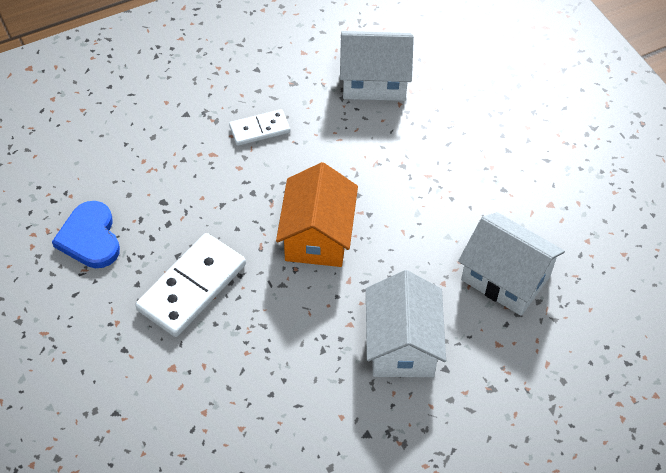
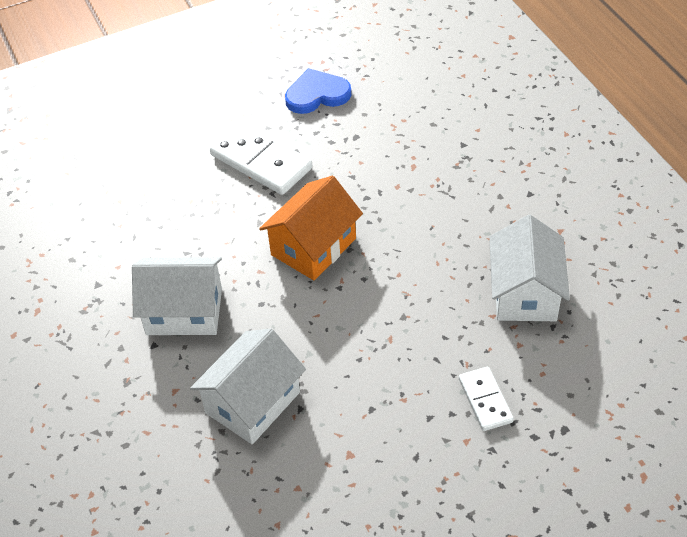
camera: 95 degrees right, 5 degrees down
(259, 129) = (446, 199): white domino -> white domino (485, 400)
(317, 235) = (313, 246): orange house -> orange house turned 60 degrees counterclockwise

